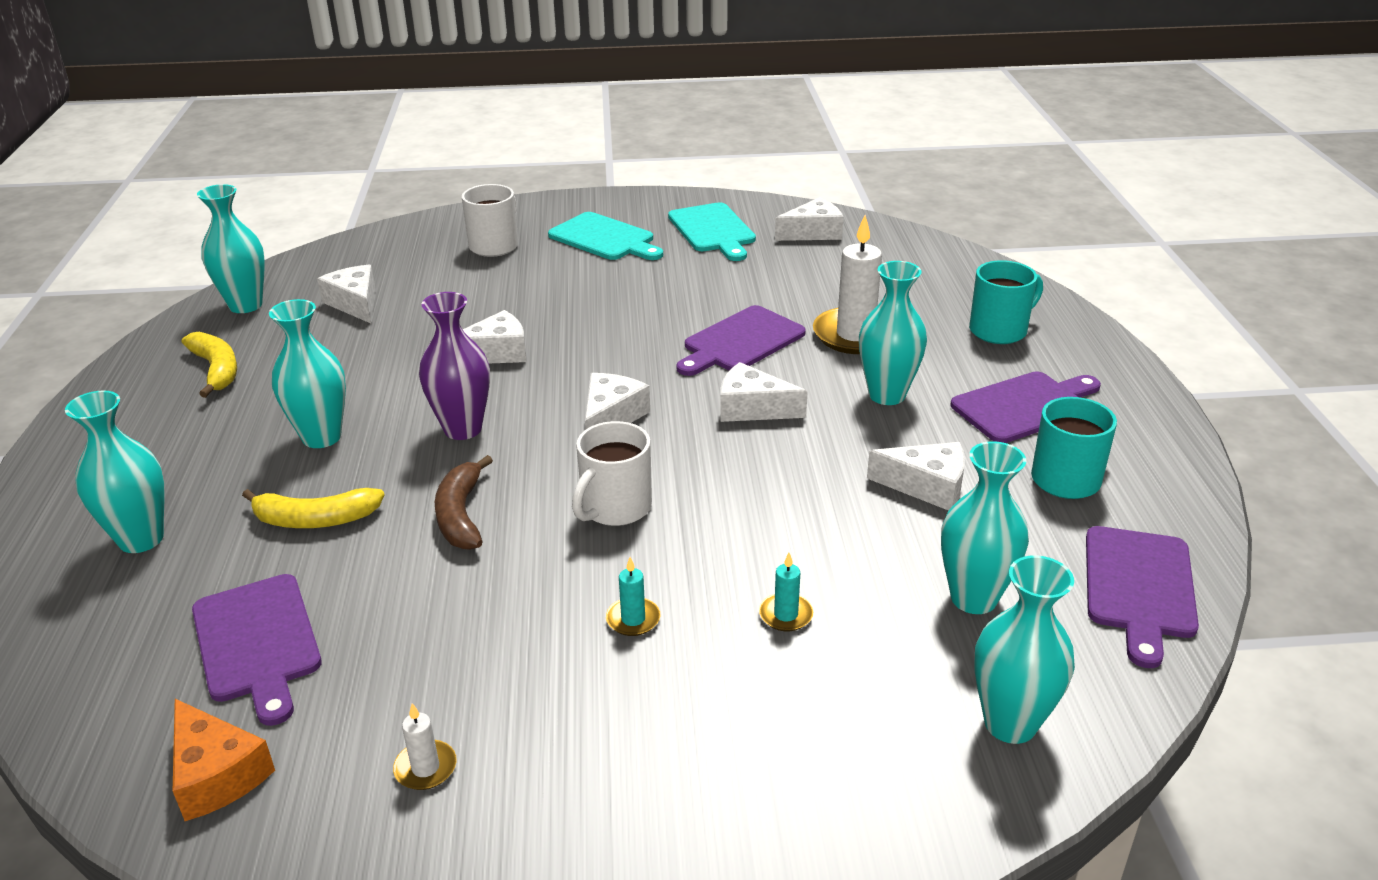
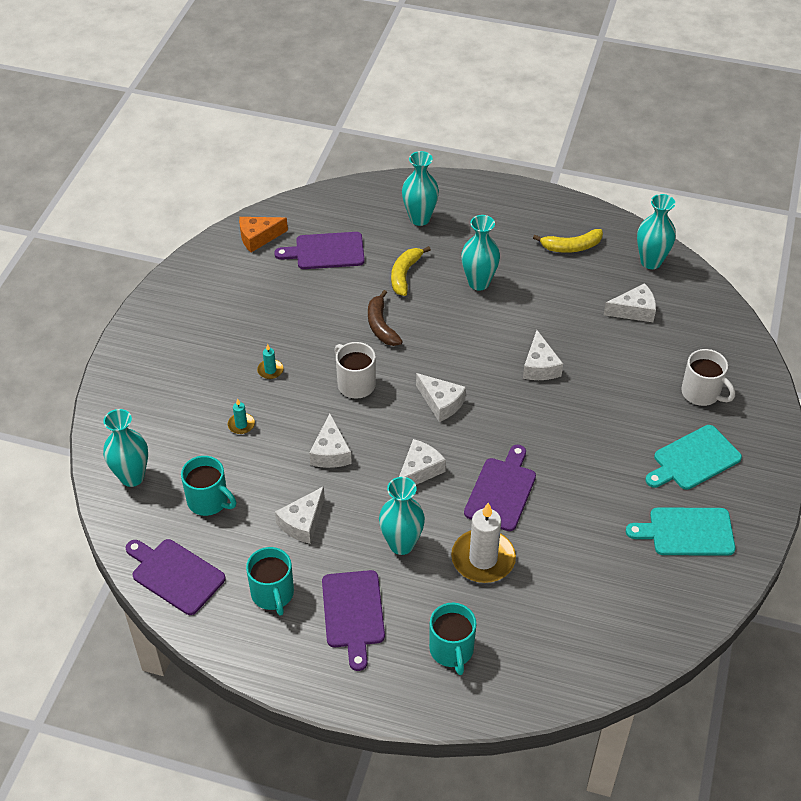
camera: 110 degrees right, 15 degrees up
(425, 768) = (226, 292): white candle -> none
(461, 515) = (381, 325): brown banana -> brown banana turned 120 degrees counterclockwise
(463, 429) = (460, 338): purple vase -> none
(740, 342) = (501, 491): purple cutting board -> purple cutting board turned 45 degrees clockwise
(813, 232) = (660, 599): white cheese -> white cheese (330, 452)
(973, 598) = (209, 501): turquoise vase -> turquoise mug

